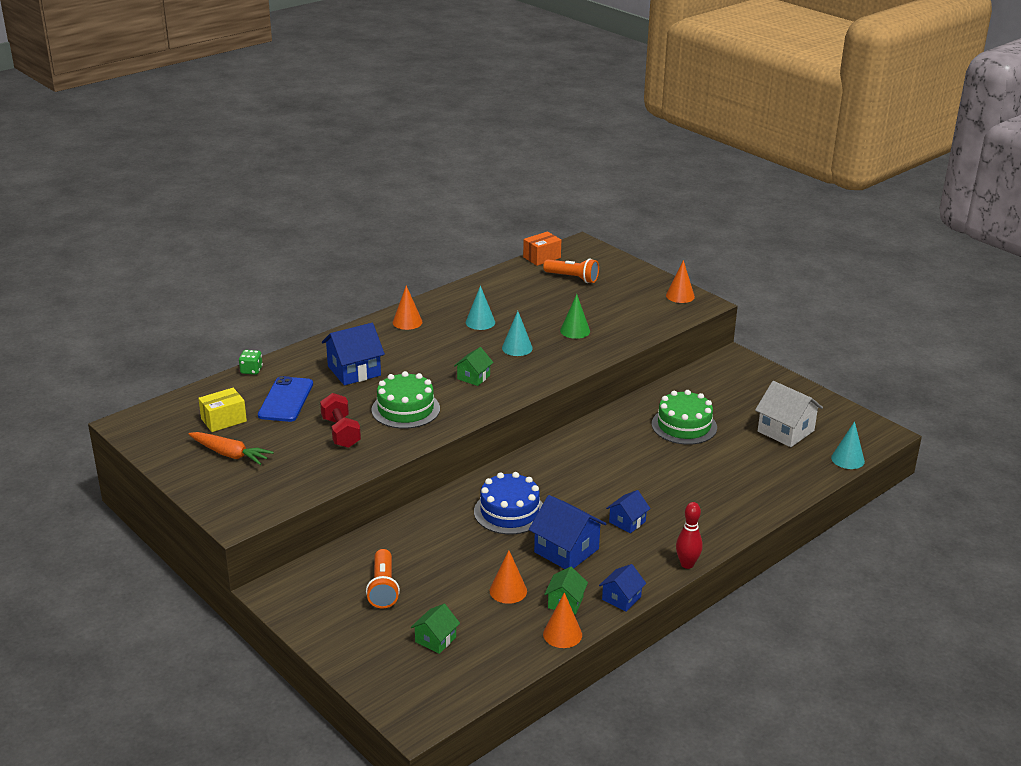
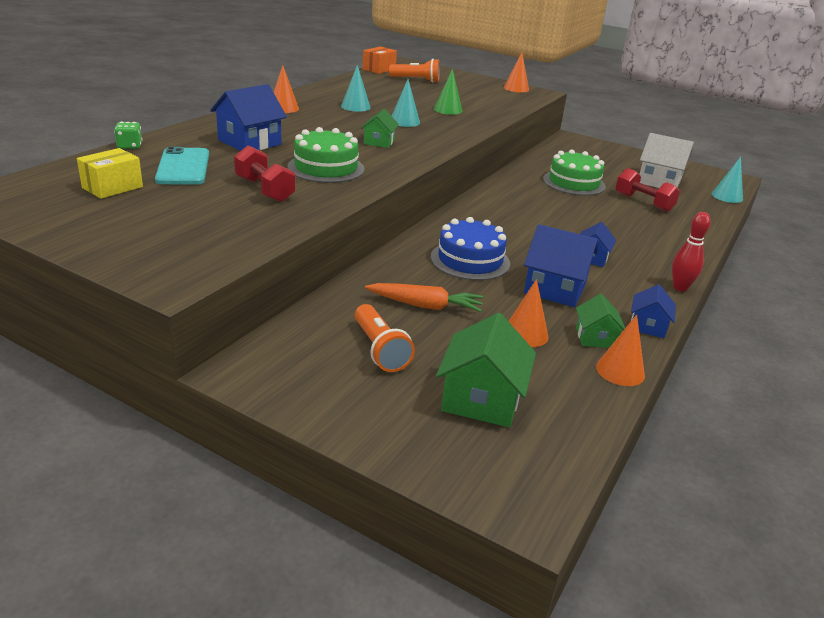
camera: 20 degrees left, 0 degrees up
(230, 454) = (134, 217): orange carrot -> orange carrot (425, 305)
(286, 400) = (183, 167): blue phone -> turquoise phone
(435, 639) = (481, 399): green house -> green house, size x1.72
(740, 459) = (643, 202): none -> red dumbbell

